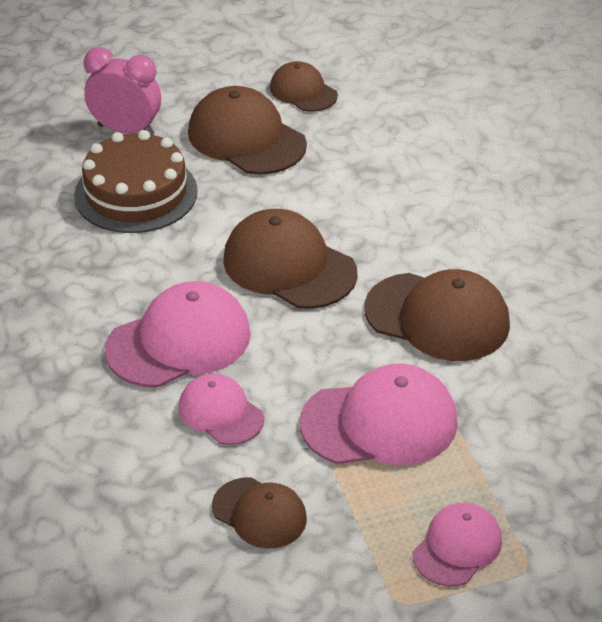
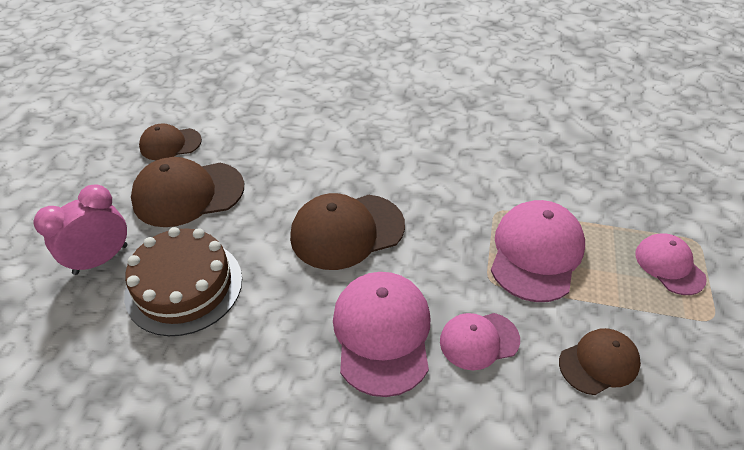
camera: 60 degrees left, 5 degrees up
(437, 317) = (452, 181): brown cap -> none

